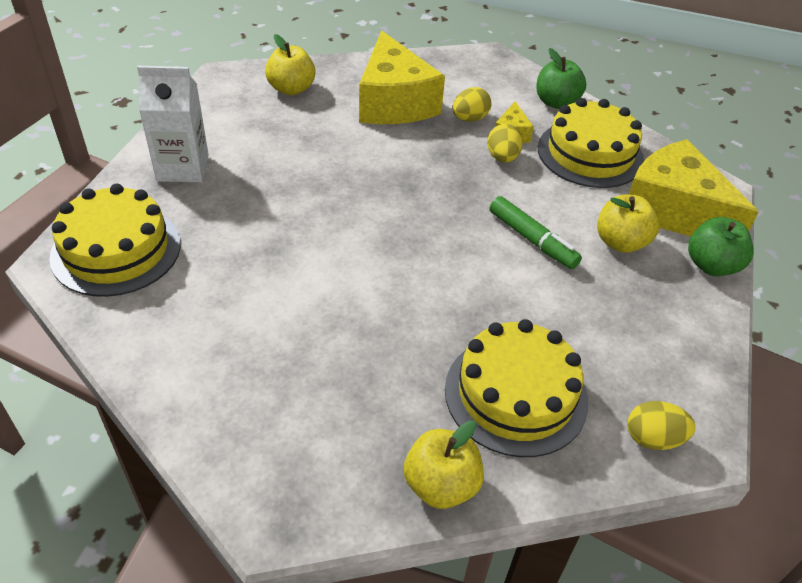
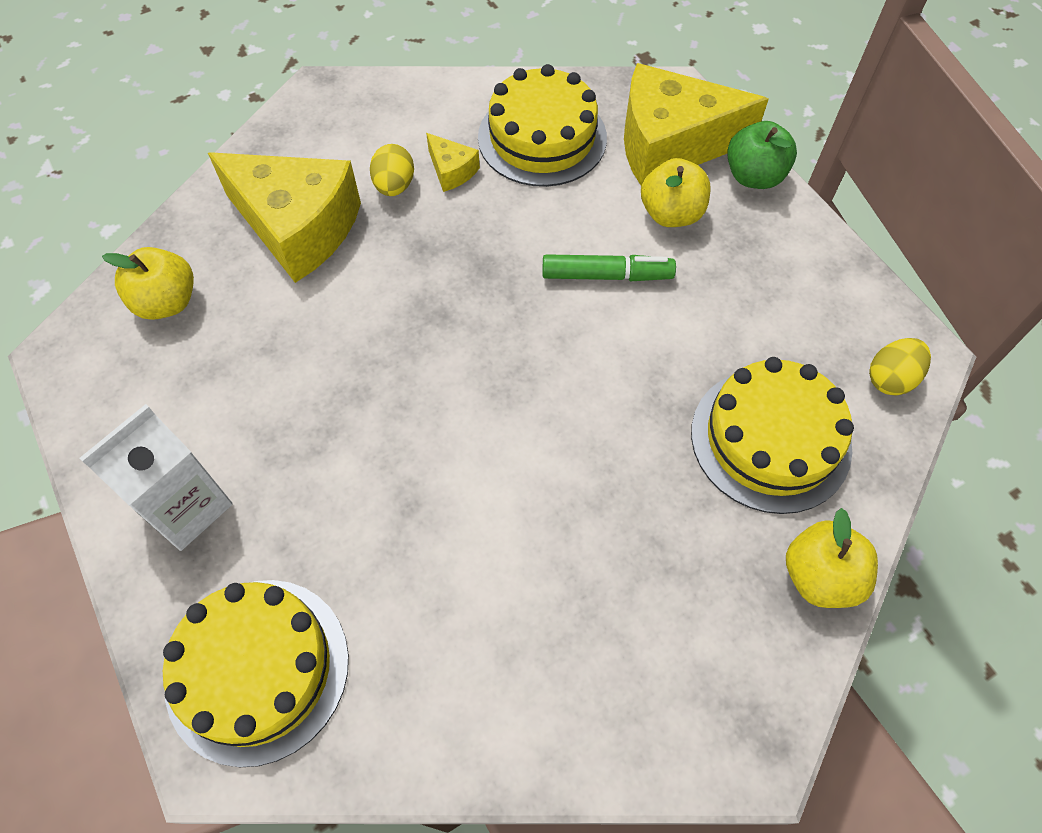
camera: 45 degrees left, 15 degrees up
(502, 158) = (477, 207): yellow egg -> none
(556, 102) = (446, 100): green apple -> none

